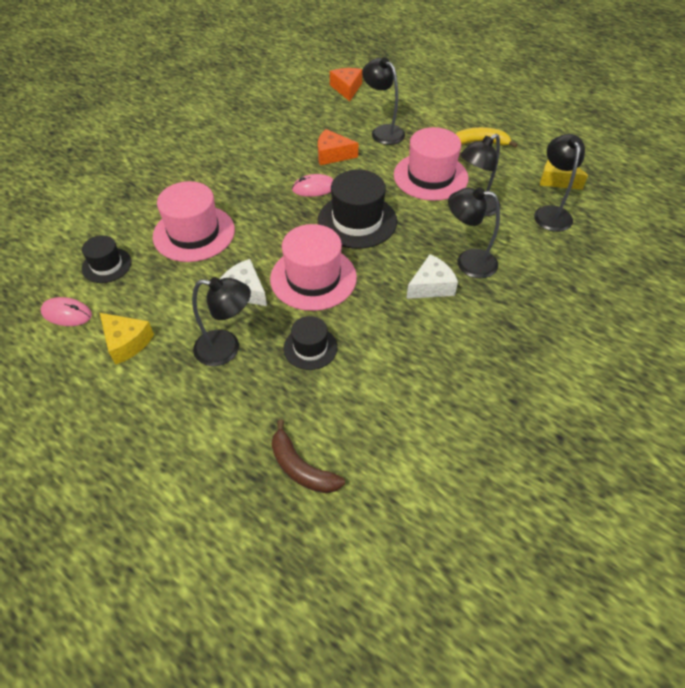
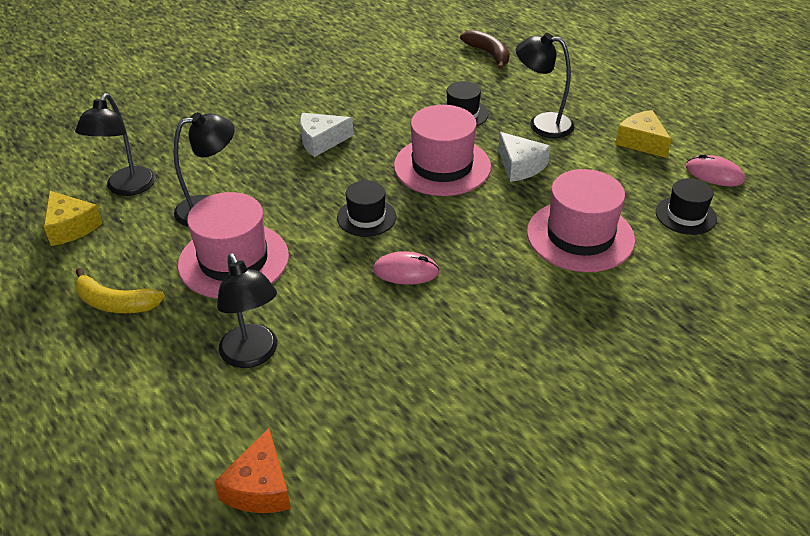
camera: 165 degrees left, 10 degrees down
(332, 155) = (357, 323): orange cheese -> none
(357, 221) = (366, 217): black hat -> black hat, size x0.57
(468, 262) = (267, 155): black lamp -> none

